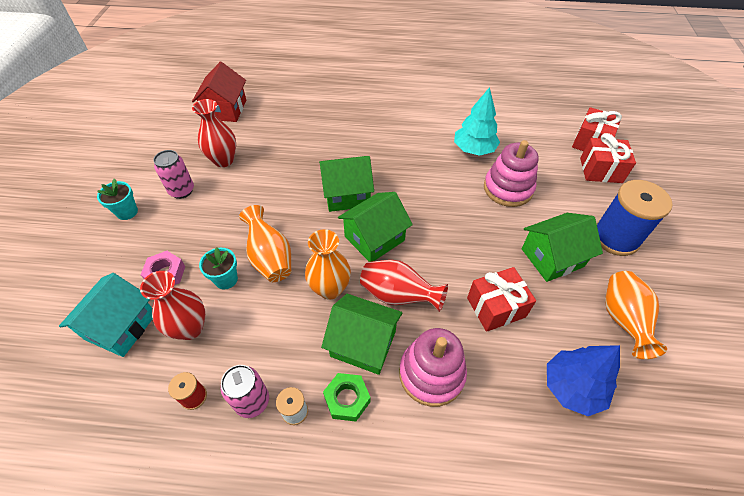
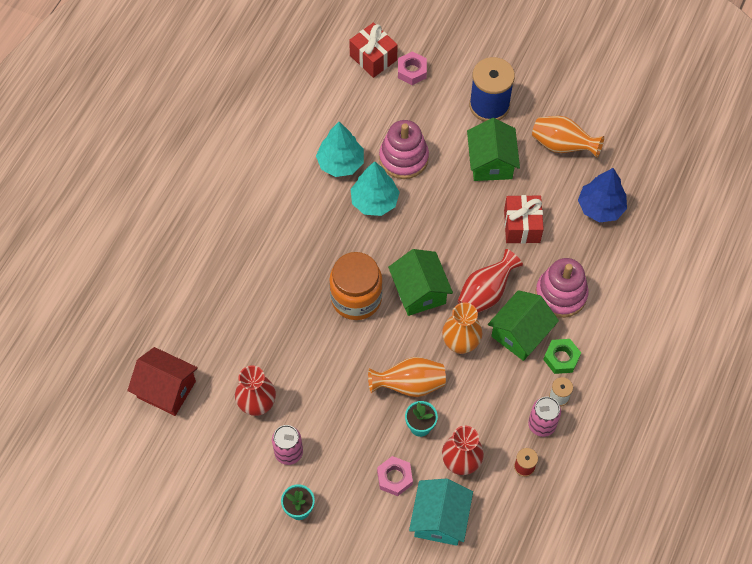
camera: 70 degrees left, 10 degrees up
(121, 326) = (440, 519): turquoise house -> turquoise house turned 60 degrees clockwise
(347, 194) = (356, 298): green house -> orange jar
(450, 181) = (374, 201): none -> turquoise tree
(601, 170) = (412, 71): red gift -> pink nut

